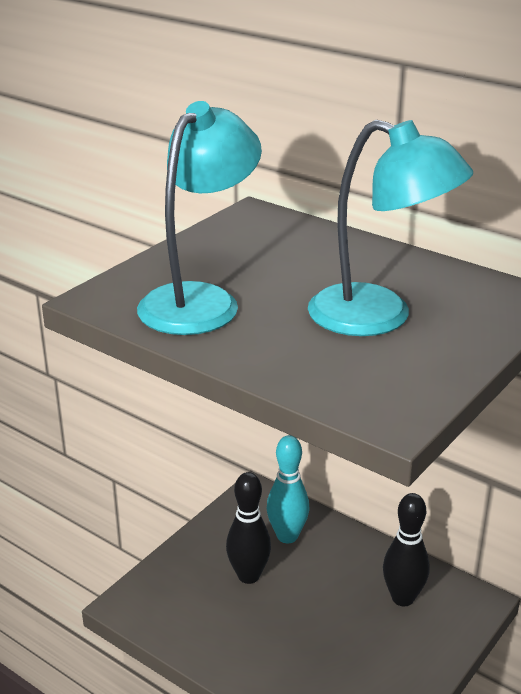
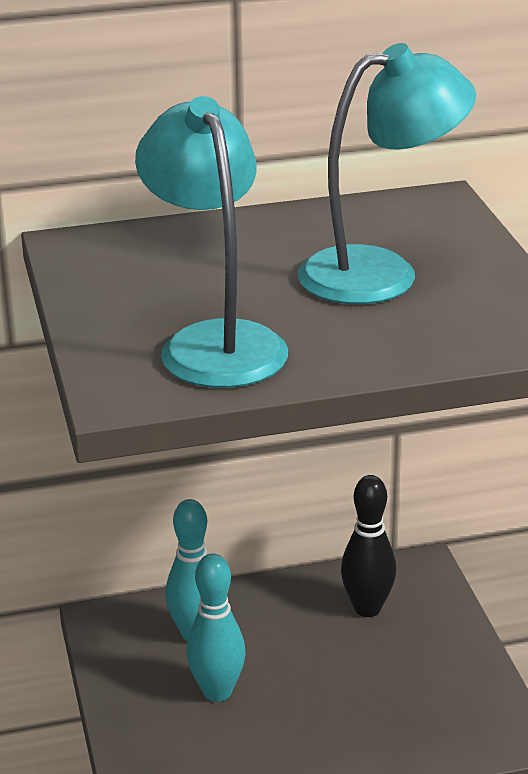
camera: 50 degrees left, 0 degrees up
(248, 576) = (217, 692): black bowling pin -> turquoise bowling pin

